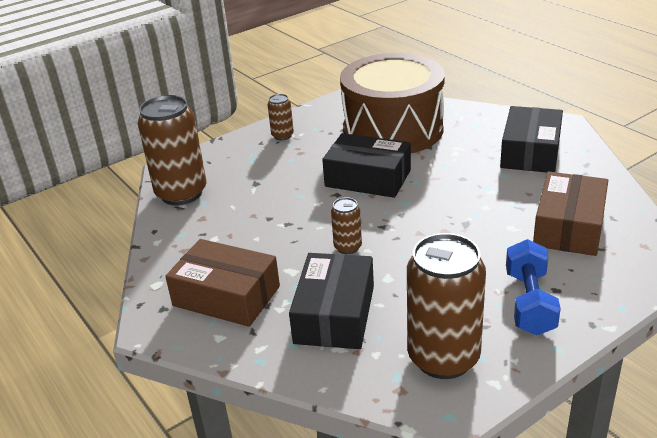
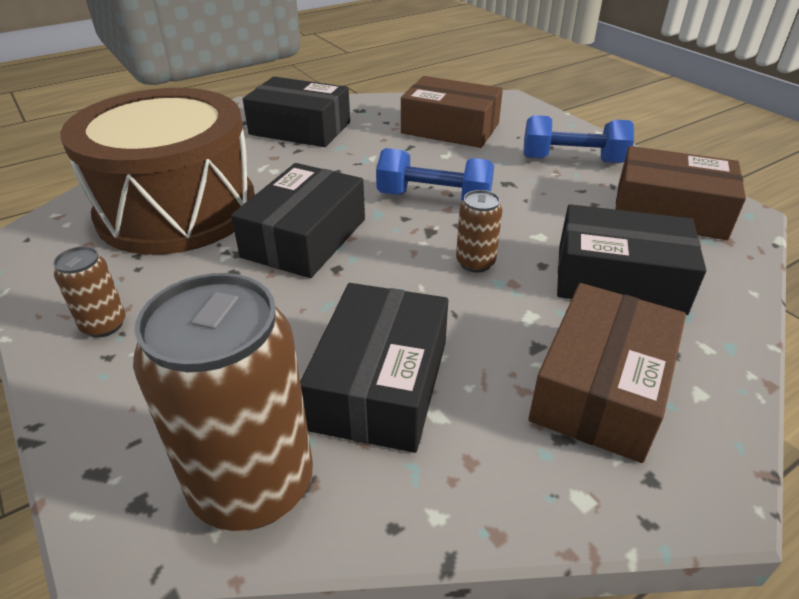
camera: 90 degrees left, 5 degrees up
(236, 219) = (380, 384): none -> black box
(431, 225) = (434, 199): none -> blue dumbbell
(443, 358) = (669, 211): brown can -> brown box

